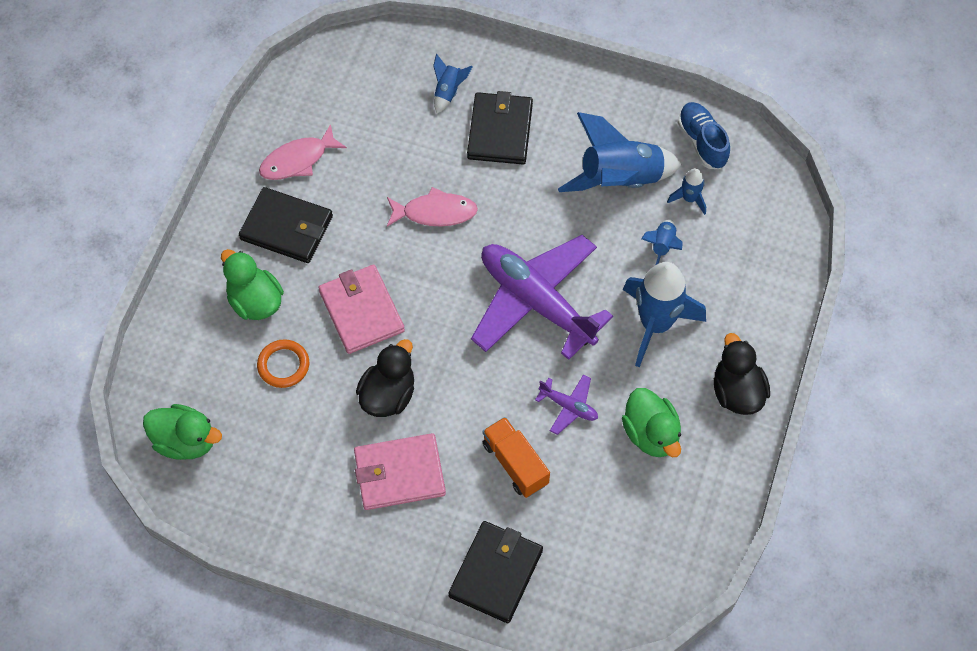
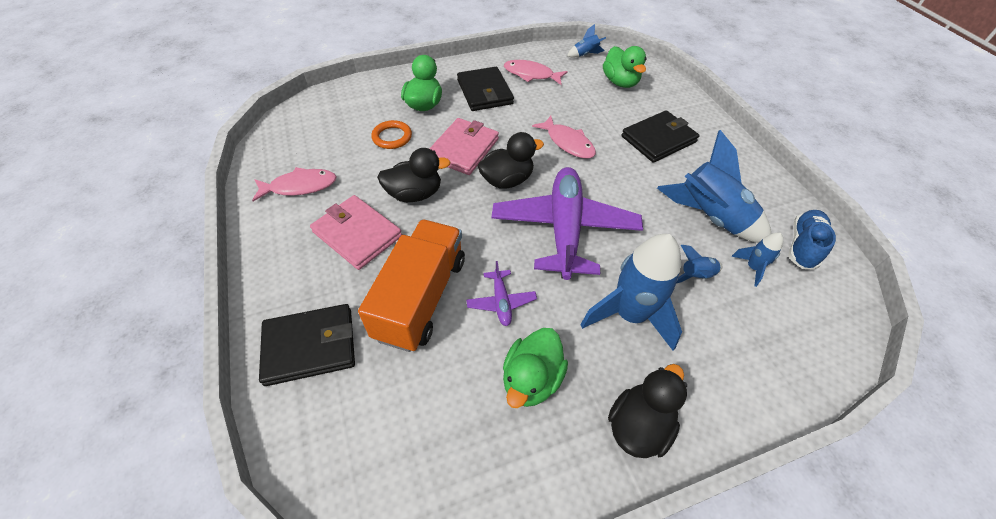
camera: 50 degrees right, 10 degrees down
(185, 441) = (303, 126): green duck -> green duck (620, 82)
(288, 491) = (300, 186): none -> pink fish
(439, 304) = (507, 180): none -> black duck
(448, 92) = (651, 104): blue rocket -> blue rocket (585, 55)
(515, 464) = (421, 297): orange truck -> orange truck, size x1.66

